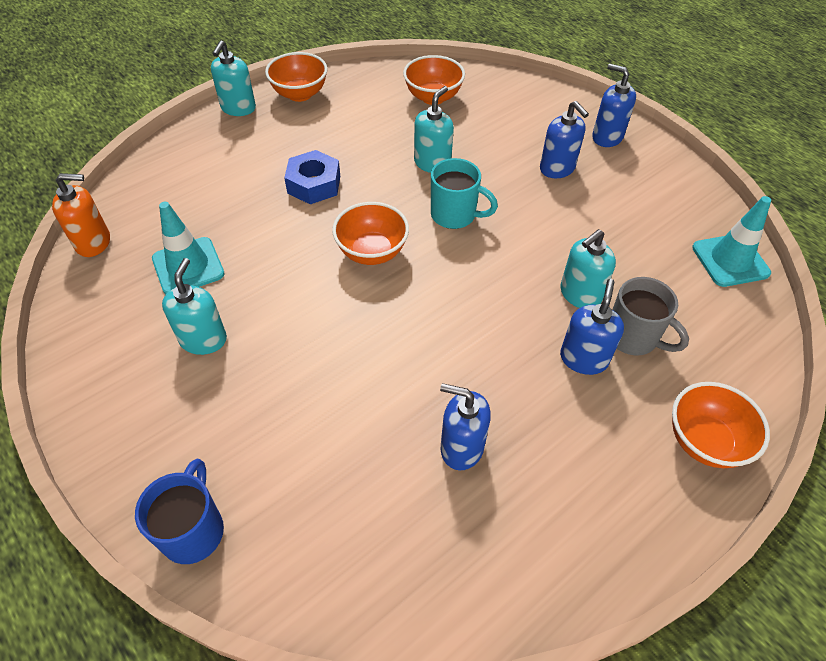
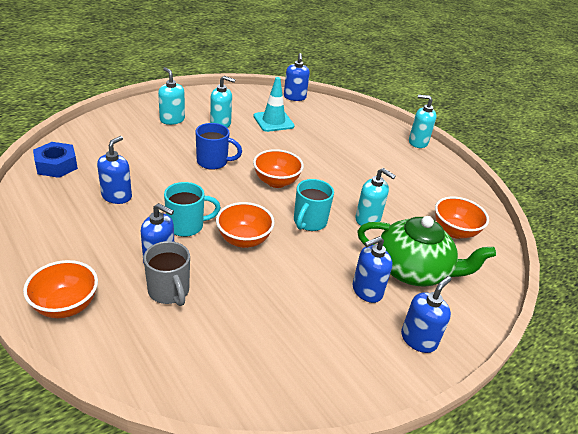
camera: 90 degrees right, 15 degrees down
(93, 242) = (294, 97): orange soap dispenser -> blue soap dispenser
(193, 530) = (114, 118): blue mug -> blue mug (213, 162)
(300, 94) = (440, 167): orange bowl -> orange bowl (244, 240)
(314, 184) = (342, 165): blue nut -> blue nut (56, 165)
(504, 341) = (187, 226): none -> turquoise mug
(510, 133) = (413, 270): none -> green teapot
(580, 294) = (218, 272): turquoise soap dispenser -> turquoise soap dispenser (172, 119)
(633, 337) = (169, 291): grey mug -> grey mug turned 75 degrees counterclockwise
(730, 260) = (237, 388): turquoise traffic cone -> none

